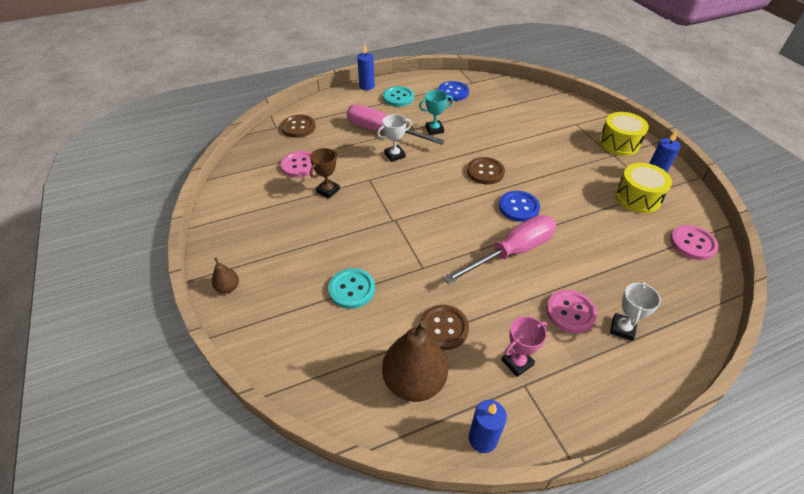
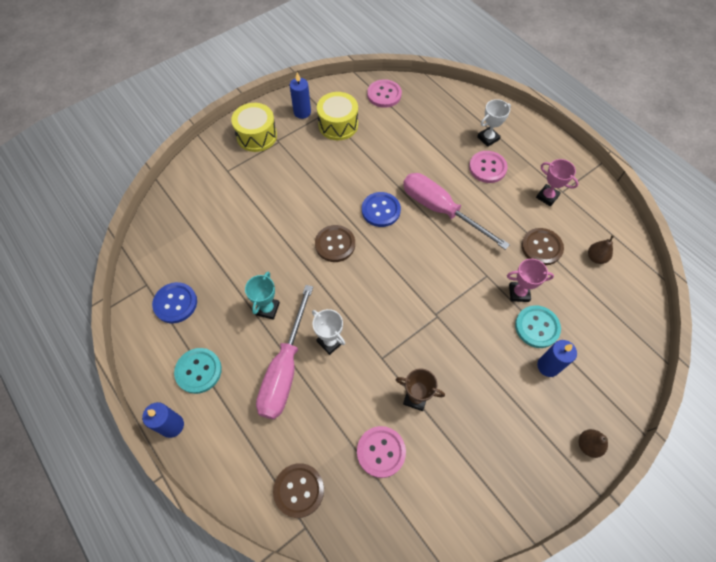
camera: 105 degrees left, 15 degrees up
(394, 287) = (519, 293): none -> pink trophy
(414, 381) = (596, 257): brown pear -> brown pear, size x0.47
(434, 130) = (267, 309): turquoise trophy -> turquoise trophy turned 45 degrees clockwise
(482, 439) = (613, 210): blue candle -> blue candle (548, 366)
(622, 328) = (488, 138): white trophy -> white trophy turned 45 degrees counterclockwise

